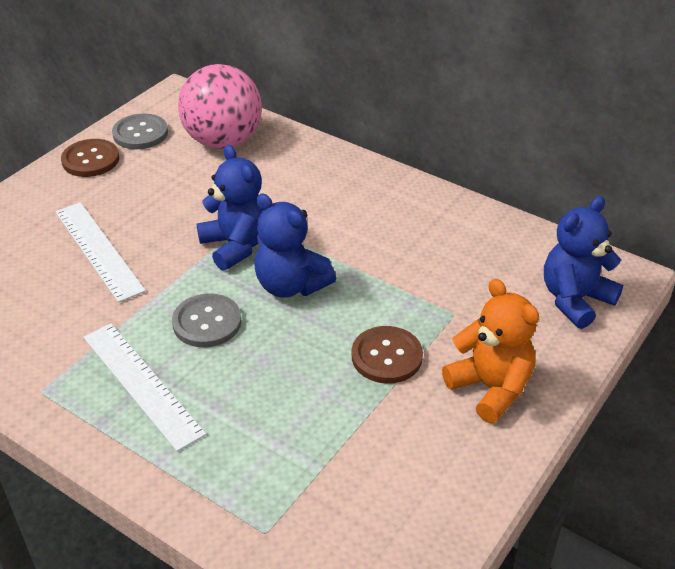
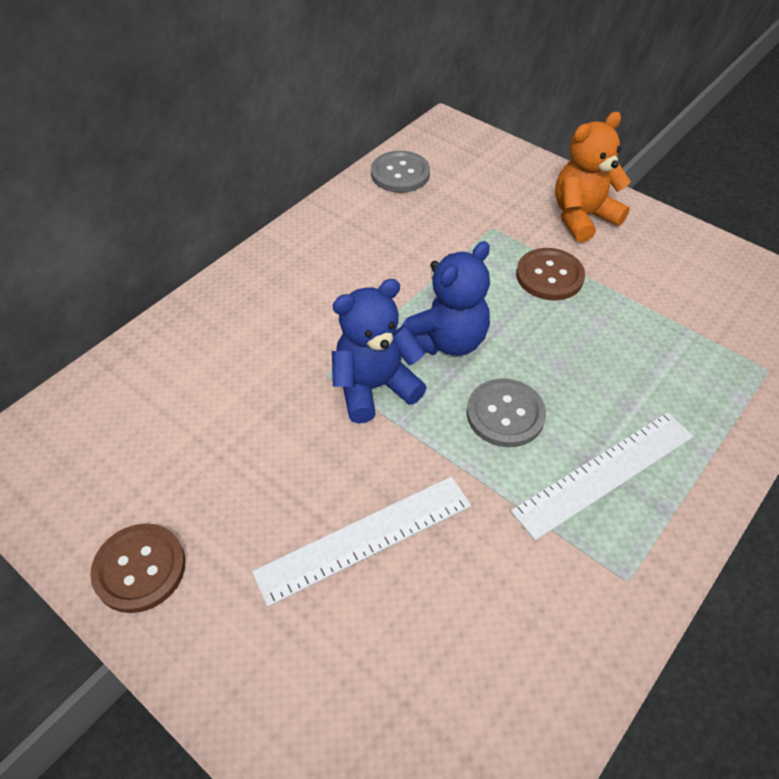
camera: 85 degrees left, 10 degrees up
(140, 133) = (90, 502): grey button -> grey button (400, 174)
(223, 141) = (147, 399): pink ball -> none
(575, 300) = (475, 157): blue teddy bear -> none

